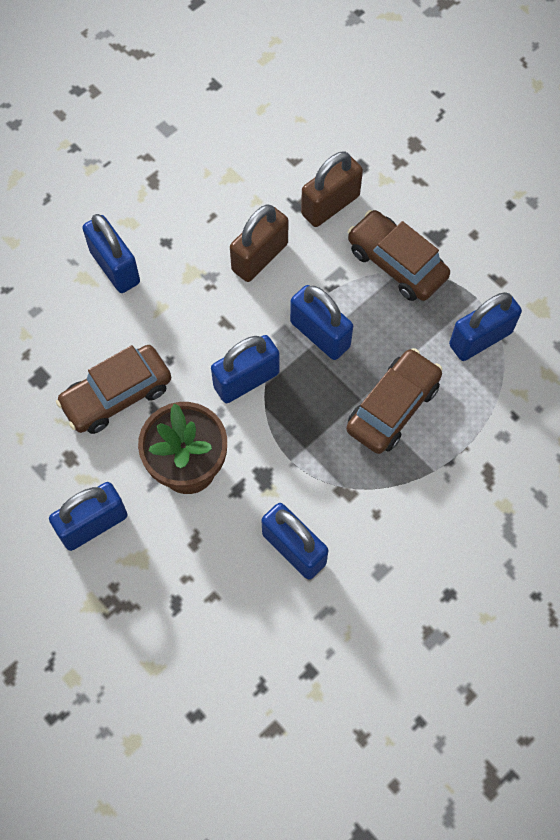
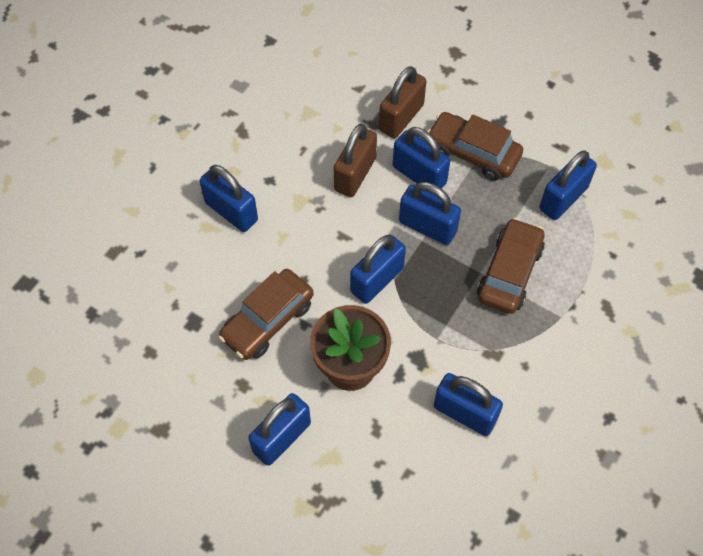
camera: 15 degrees left, 5 degrees down
(329, 274) = (419, 175): none -> blue padlock

